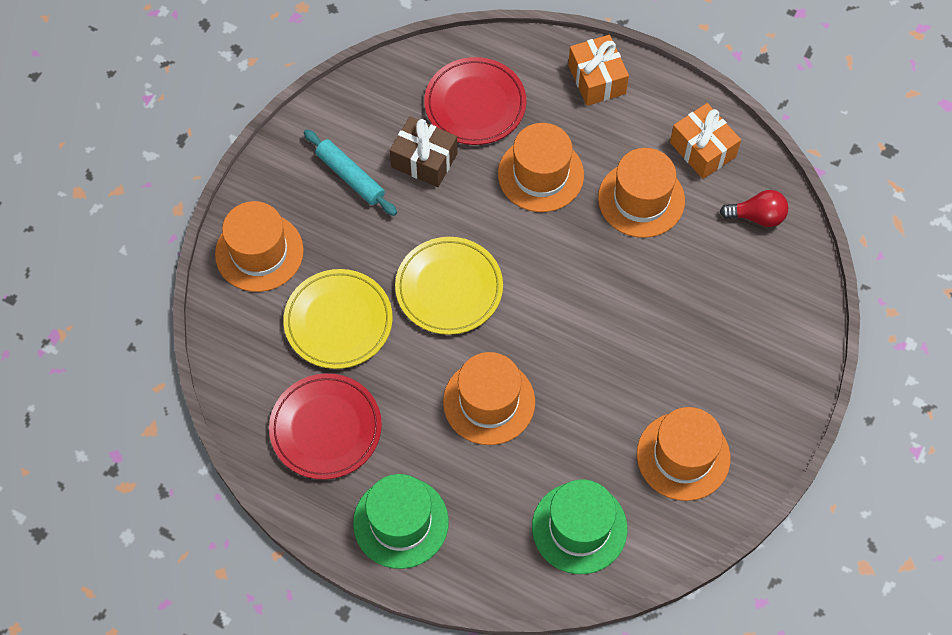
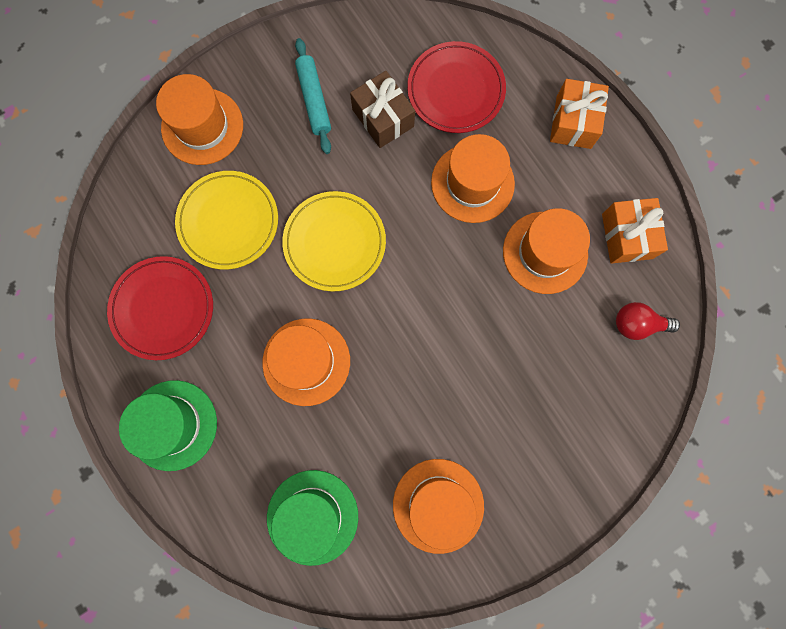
camera: 30 degrees right, 15 degrees up
(757, 216) = (637, 324): red light bulb -> red light bulb turned 150 degrees clockwise

